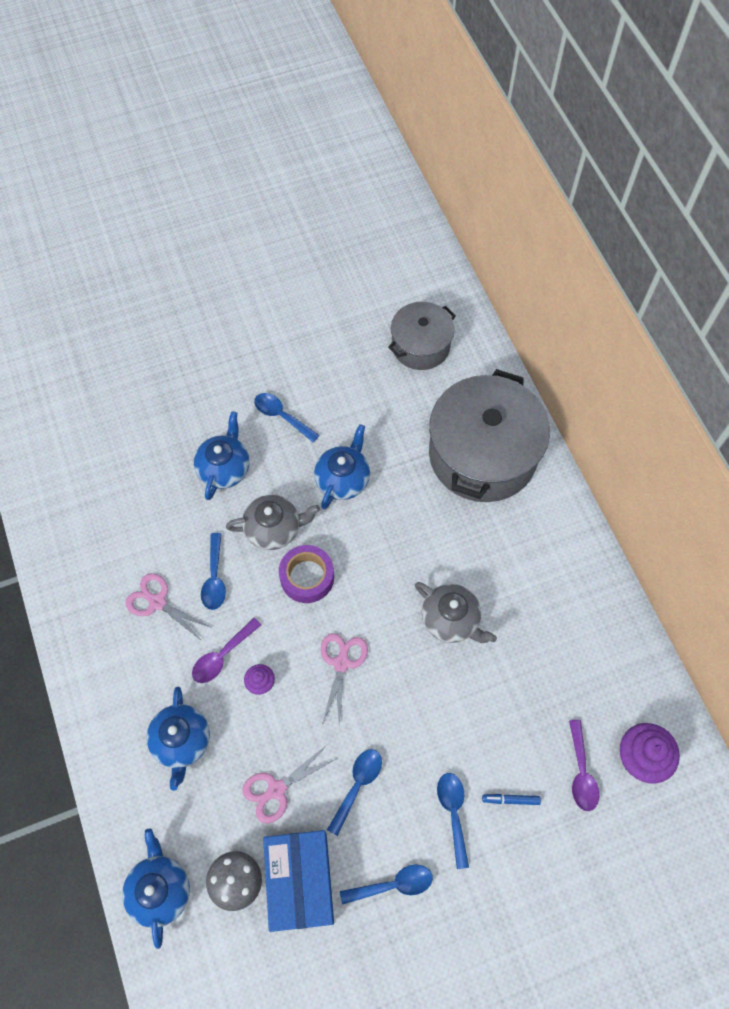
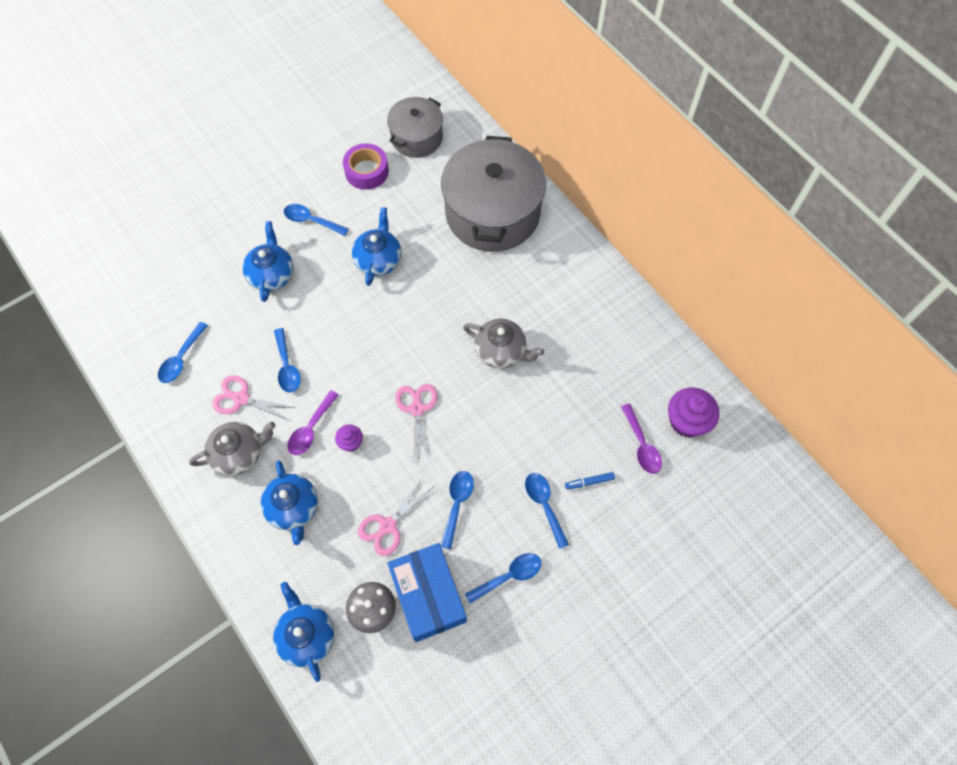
camera: 15 degrees left, 0 degrees up
(106, 540) = (181, 358): none -> blue spoon
(274, 529) = (329, 314): grey teapot -> grey teapot (239, 453)
(307, 577) = (368, 346): purple tape -> purple tape (366, 171)

